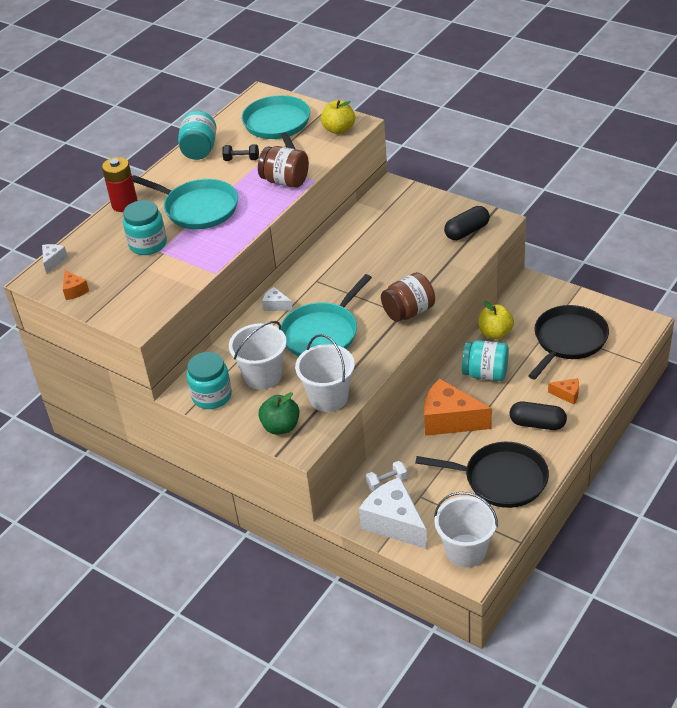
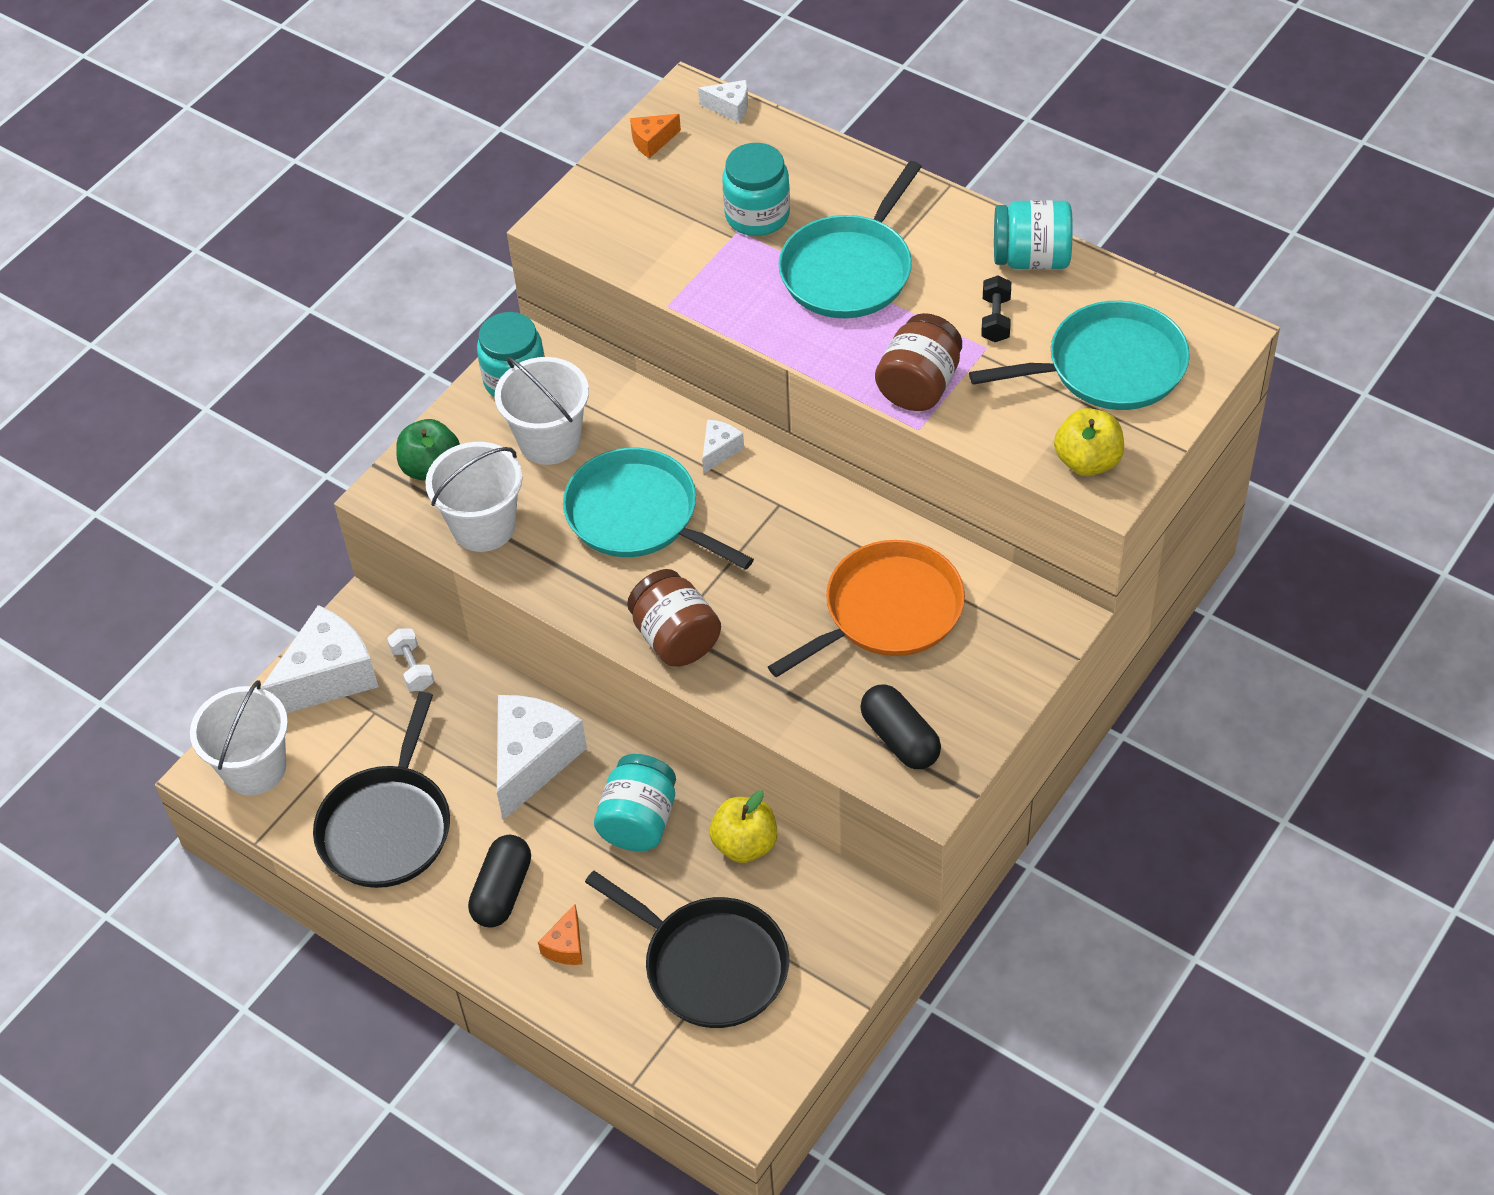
camera: 90 degrees right, 10 degrees up
(124, 204) = (873, 174): red battery -> none
(389, 239) = (887, 612): none -> orange pan
(450, 420) = (533, 760): orange cheese -> white cheese

